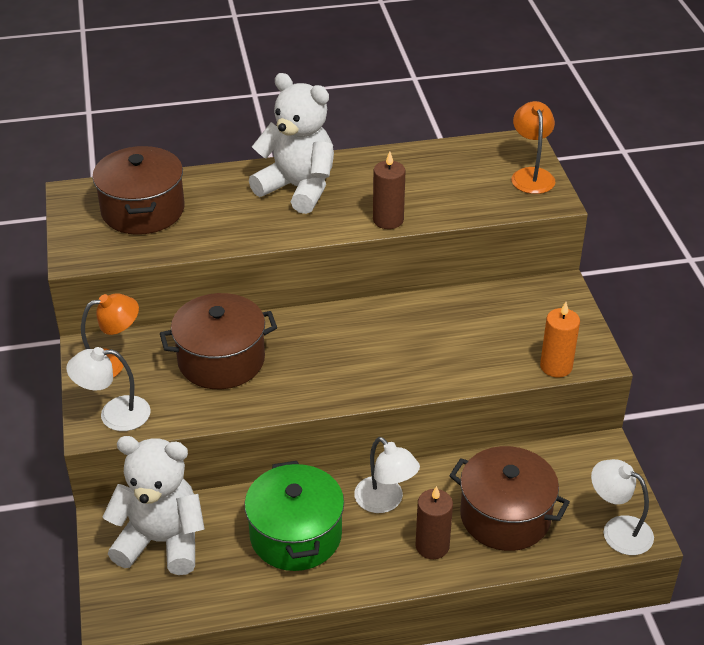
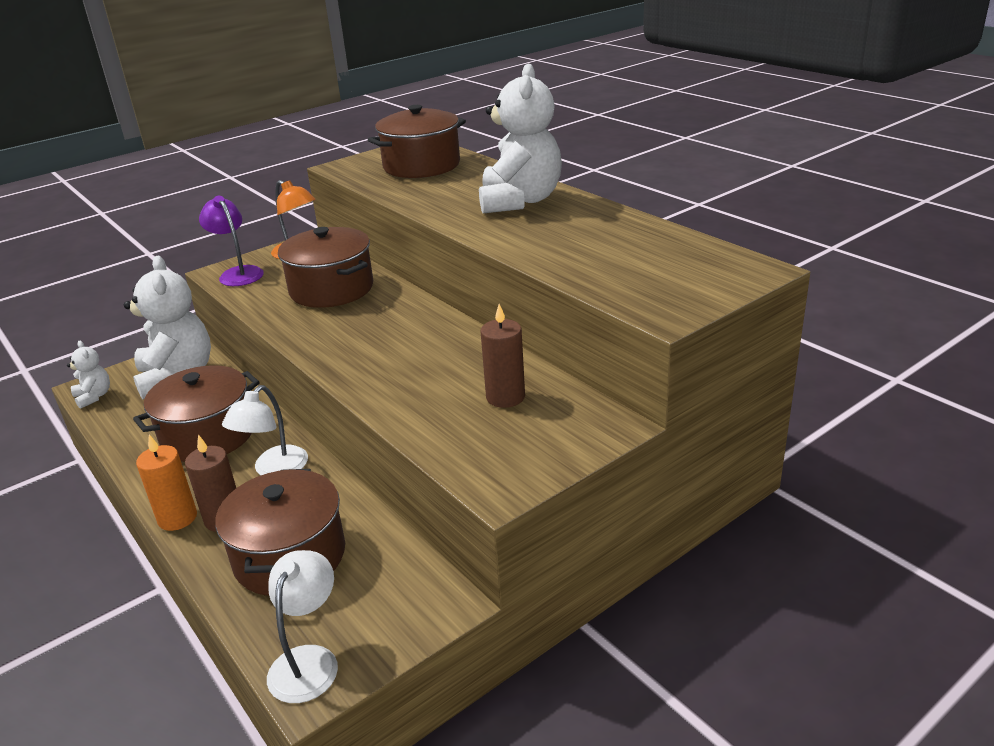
camera: 65 degrees right, 10 degrees down
(114, 414) = (238, 273): white lamp -> purple lamp
(142, 615) = (94, 397): none -> white teddy bear
(295, 535) = (208, 435): green pot -> brown pot
(388, 220) = (516, 247): brown candle -> brown candle (505, 397)
(531, 175) = (699, 290): orange lamp -> none
(556, 366) = (460, 464): orange candle -> orange candle (177, 518)

